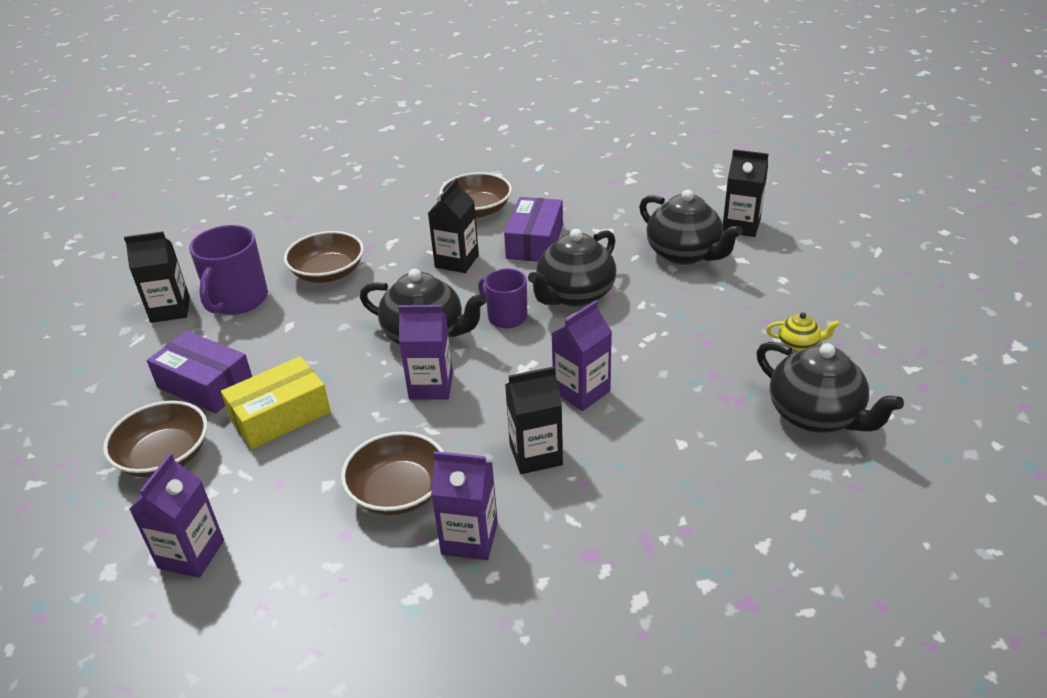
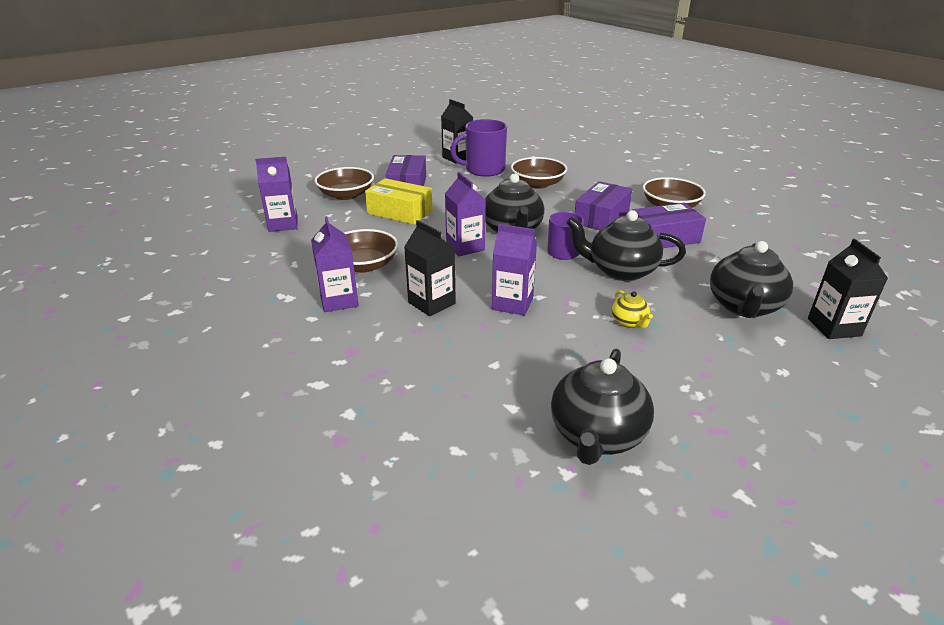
camera: 60 degrees right, 5 degrees down
(457, 261) = (601, 217): black carton -> purple box
(799, 344) = (692, 403): yellow teapot -> yellow teapot (629, 322)

